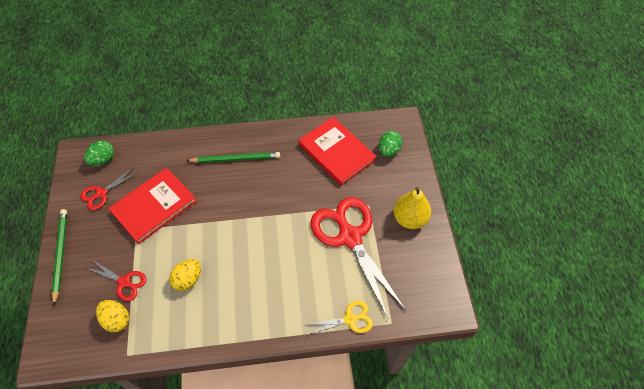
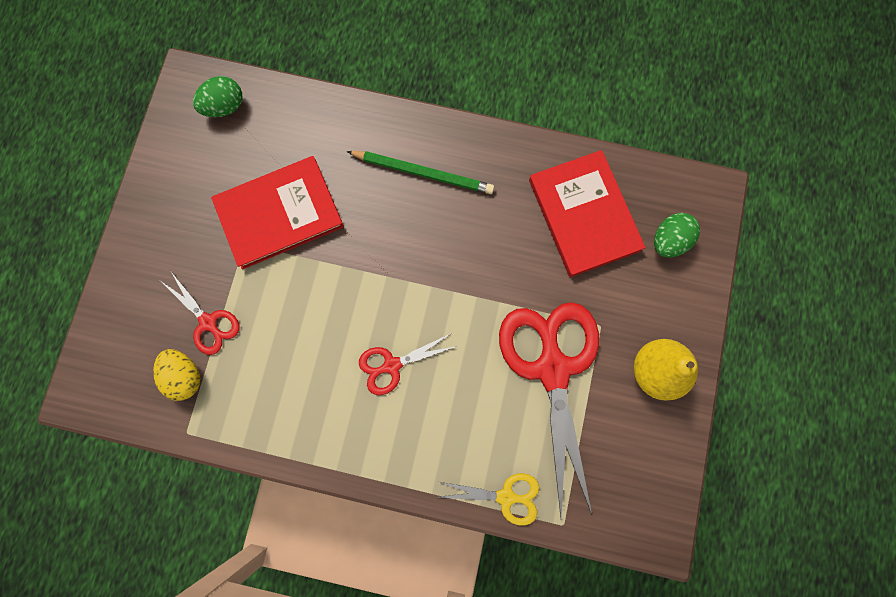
camera: 20 degrees right, 20 degrees up
(60, 254) = (131, 246): green pencil -> none
(101, 193) = (209, 165): red scissors -> red scissors (391, 365)
(188, 279) = (297, 350): yellow egg -> none

